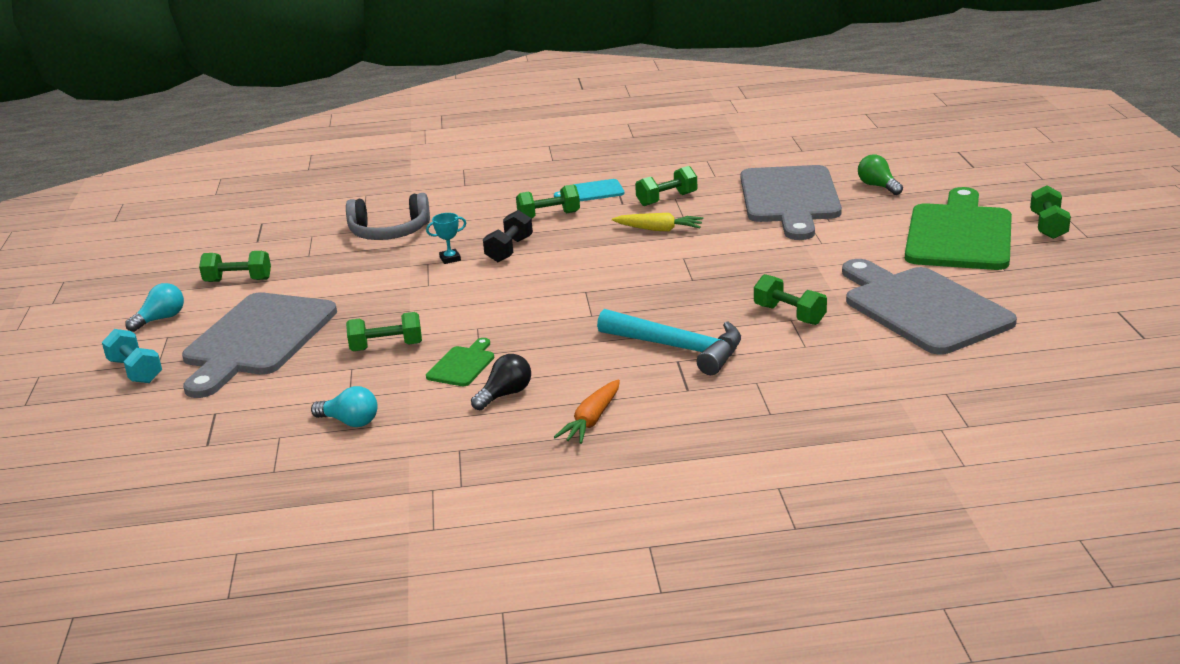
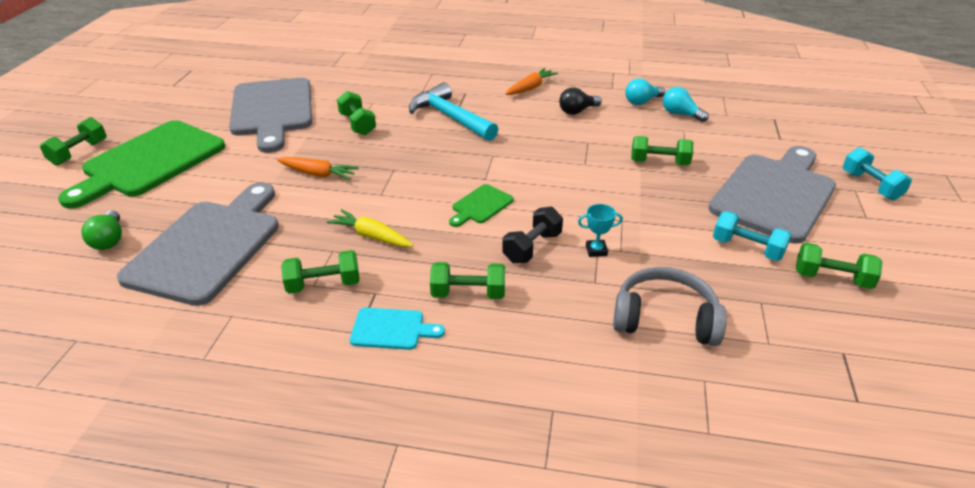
camera: 165 degrees left, 10 degrees up
(161, 319) = (888, 240): turquoise light bulb -> turquoise light bulb (642, 102)
(307, 287) = (747, 248): none -> turquoise dumbbell
(462, 365) = (602, 136): green cutting board -> green cutting board (480, 205)
(767, 259) = (318, 174): none -> orange carrot

